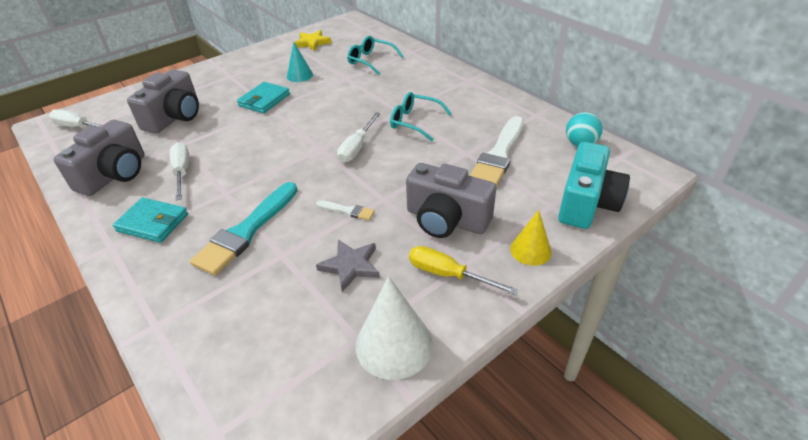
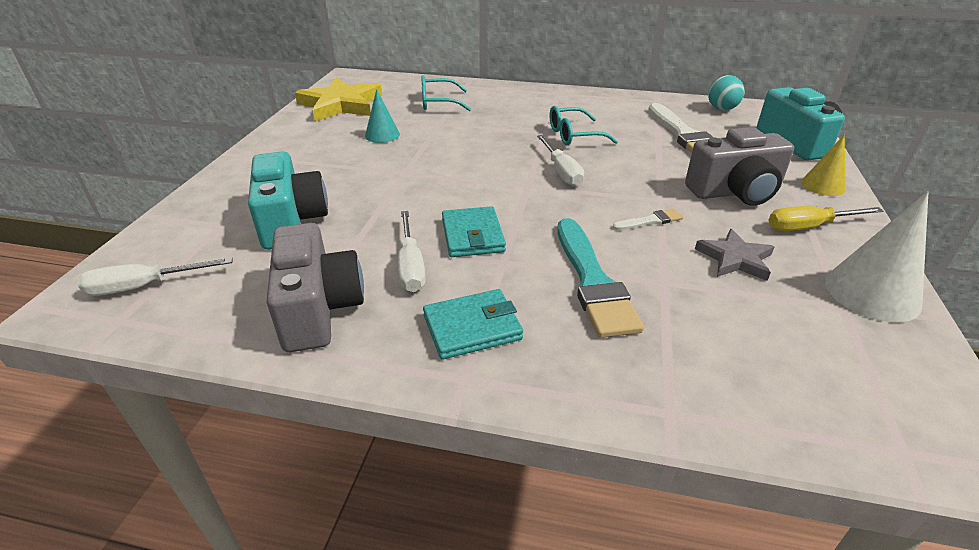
camera: 40 degrees left, 5 degrees down
(175, 117) = (291, 221): grey camera -> turquoise camera
(182, 172) = (411, 266): white screwdriver -> white screwdriver turned 135 degrees counterclockwise
(264, 100) = (382, 167): turquoise wallet -> turquoise wallet (472, 235)
(312, 43) = (341, 104): yellow star -> yellow star, size x1.77

